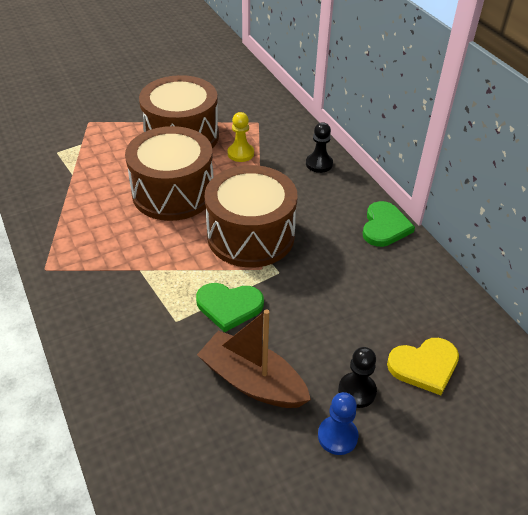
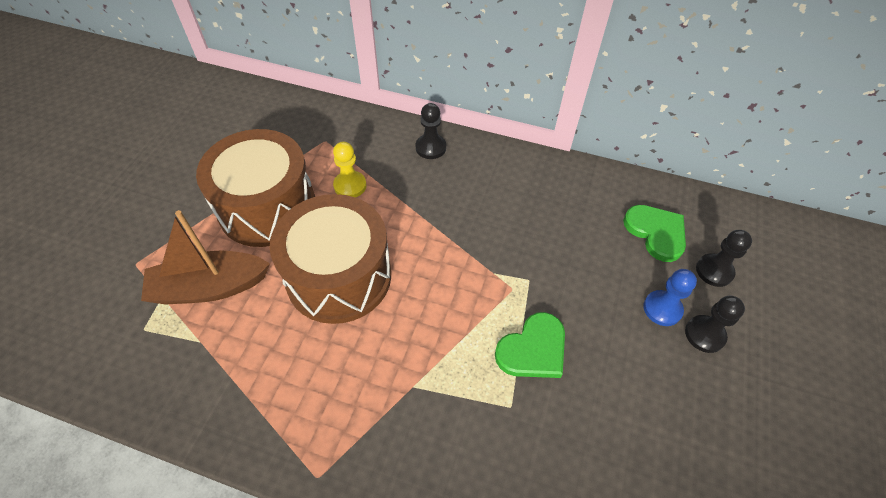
camera: 45 degrees left, 10 degrees up
(251, 235) = (463, 264): brown drum -> none
(252, 381) = (635, 401): brown boat -> brown boat (209, 287)
(337, 436) = (740, 386): blue pawn -> blue pawn (662, 309)
(384, 226) = (550, 171): green heart -> green heart (656, 233)
(424, 366) = (714, 271): yellow heart -> black pawn

